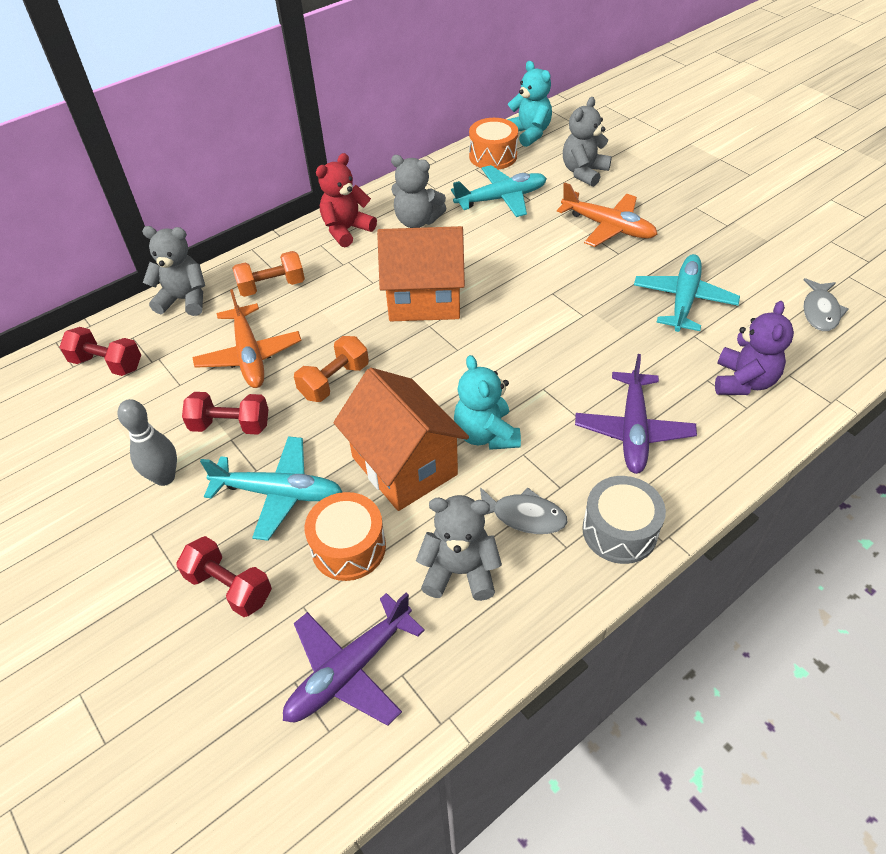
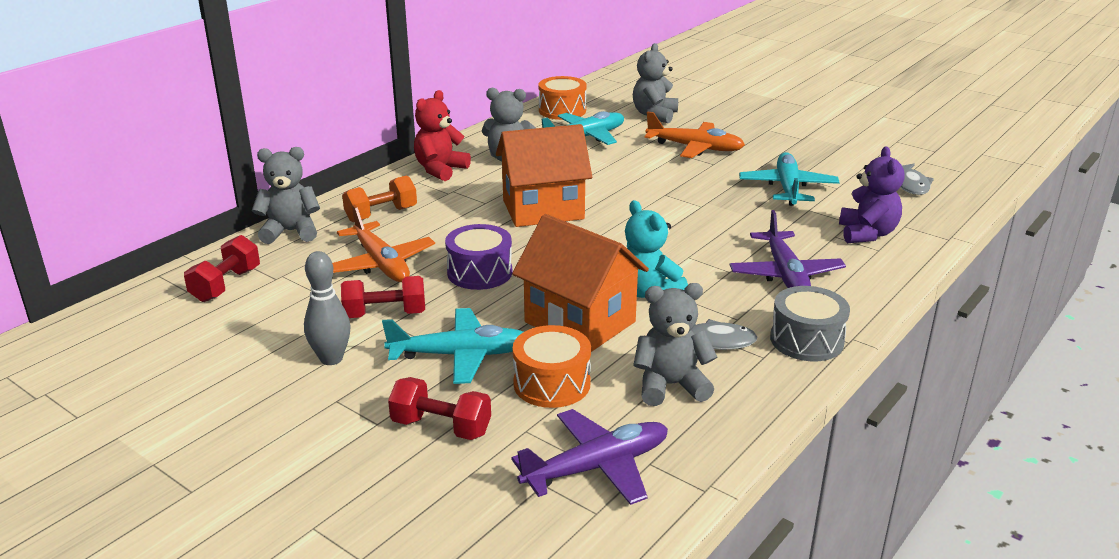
camera: 15 degrees left, 20 degrees down
(107, 364) = (226, 285): red dumbbell -> red dumbbell turned 75 degrees counterclockwise
(334, 381) = (479, 272): orange dumbbell -> purple drum
(350, 670) = (596, 467): purple plane -> purple plane turned 150 degrees counterclockwise
(529, 134) = (589, 94): turquoise teddy bear -> none

